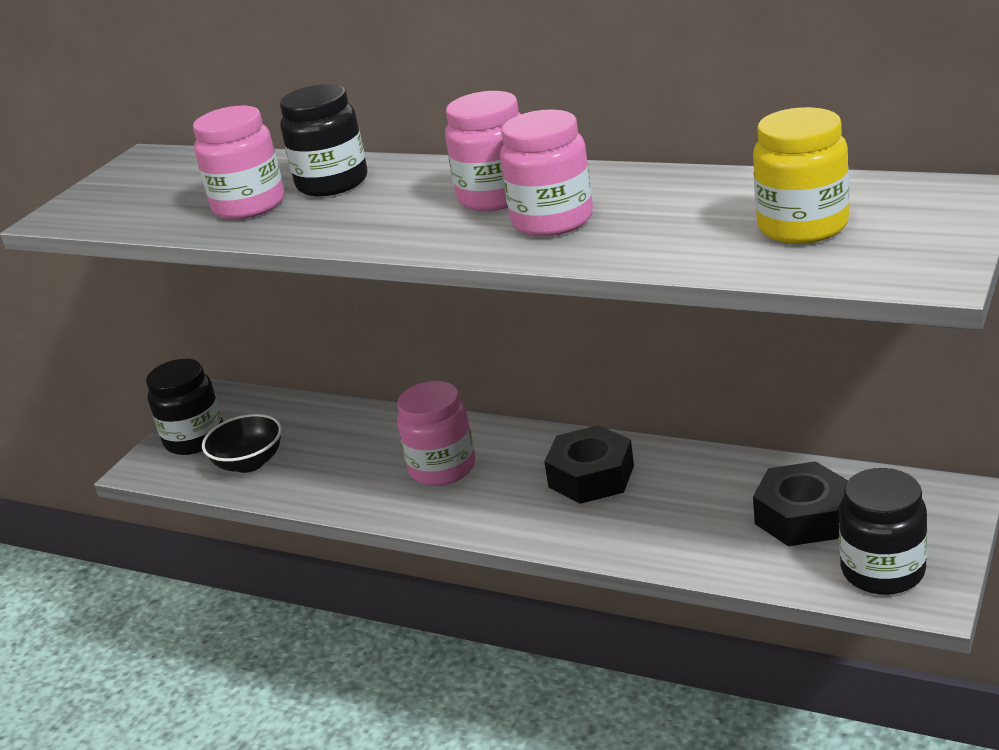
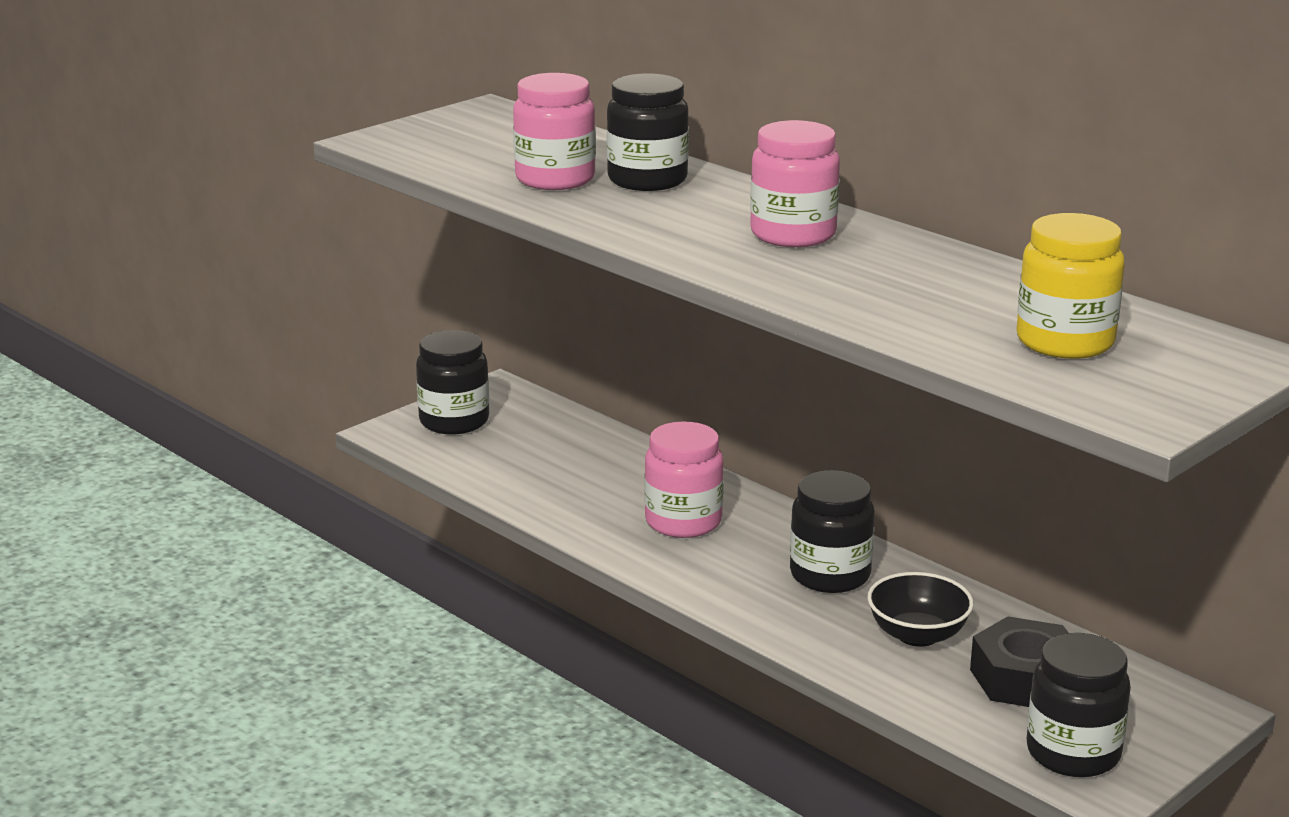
camera: 15 degrees right, 5 degrees down
(249, 463) = (495, 459): black bowl -> black bowl (917, 635)
(552, 220) = (828, 270): pink jar -> none
(591, 476) = (830, 575): black nut -> black jar

